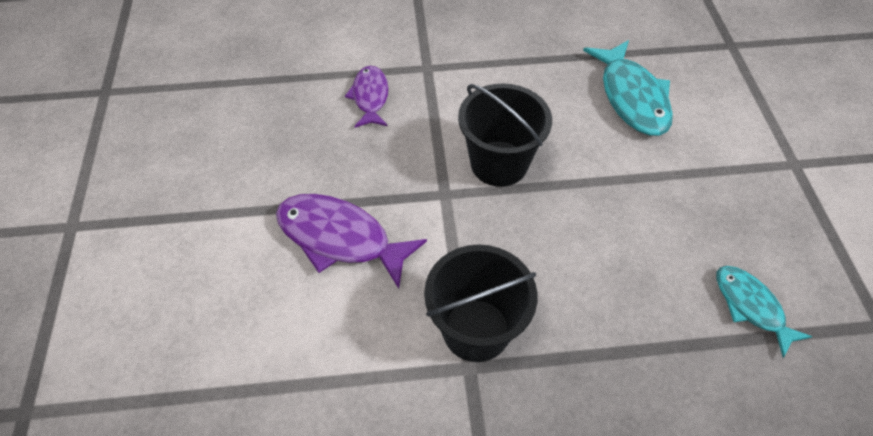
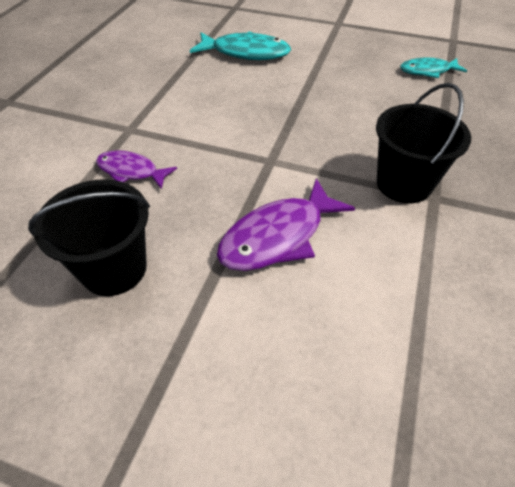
camera: 65 degrees left, 5 degrees down
(499, 163) = (260, 125): black bucket -> black bucket (114, 269)

